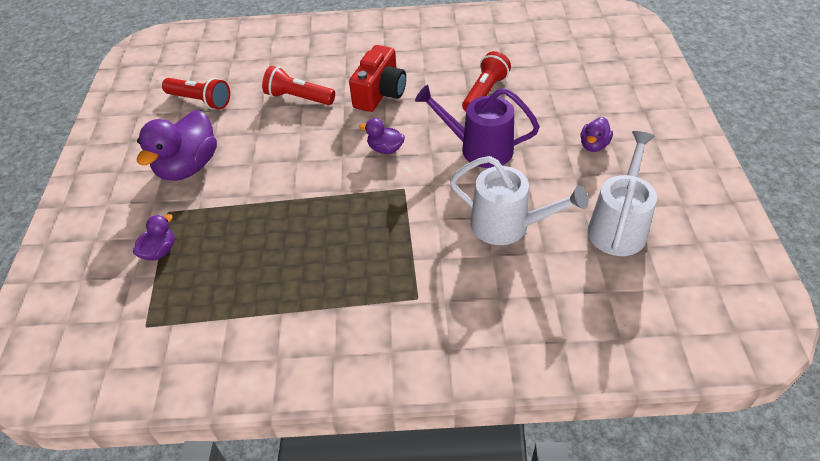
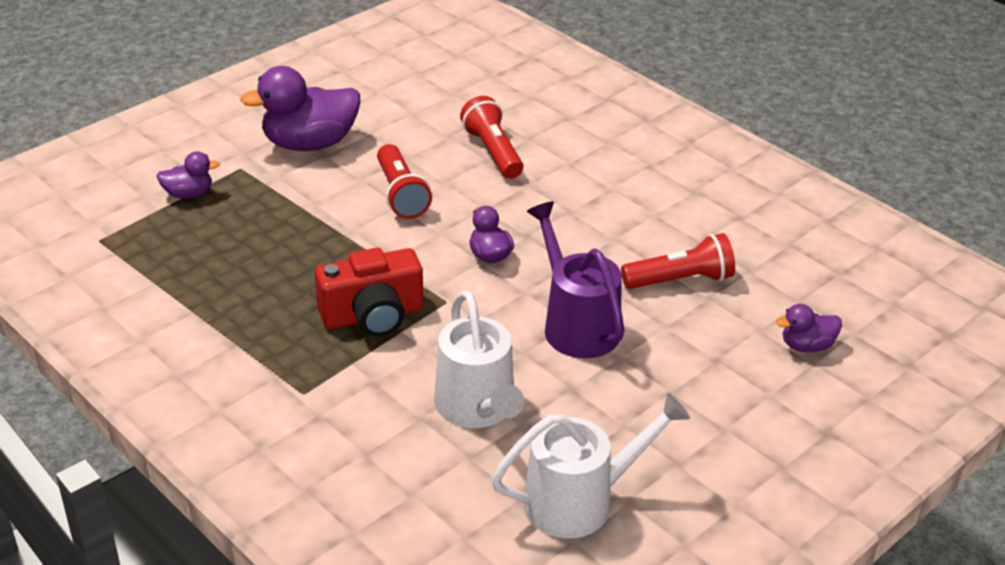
camera: 45 degrees right, 10 degrees down
(200, 101) = (407, 94): red flashlight -> red flashlight (401, 194)
(380, 93) = (574, 203): red camera -> red camera (373, 316)
(593, 145) = (699, 416): purple duck -> purple duck (806, 346)

